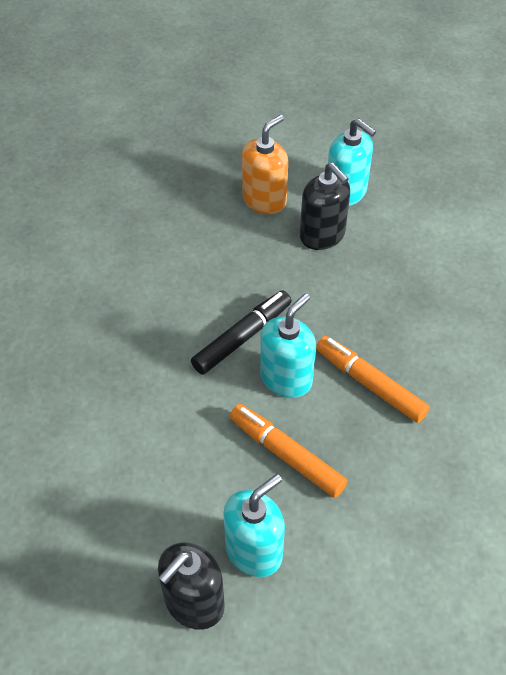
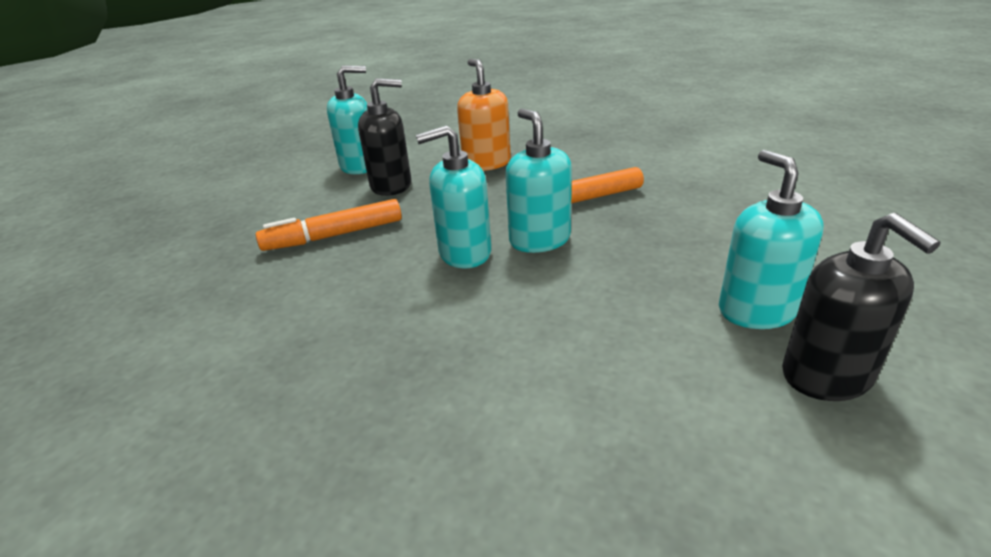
camera: 60 degrees left, 20 degrees down
(242, 337) = (464, 253): black marker -> turquoise soap dispenser
(264, 200) = (310, 203): orange soap dispenser -> orange soap dispenser (486, 163)
(286, 454) = (636, 261): orange marker -> orange marker (334, 235)

